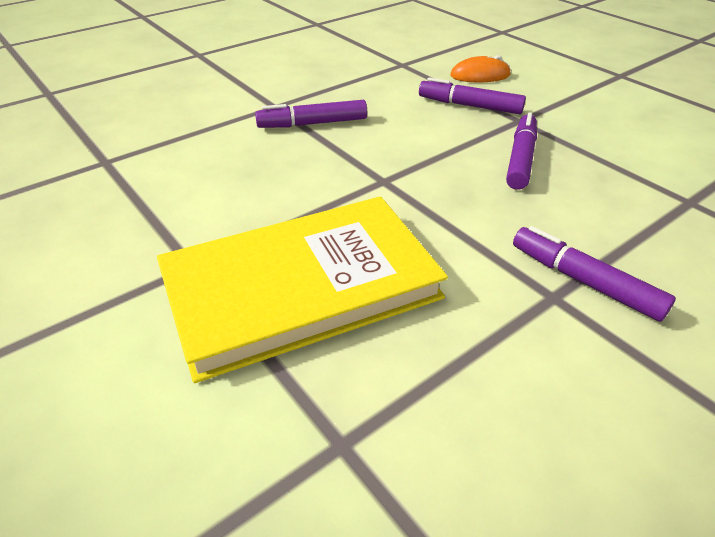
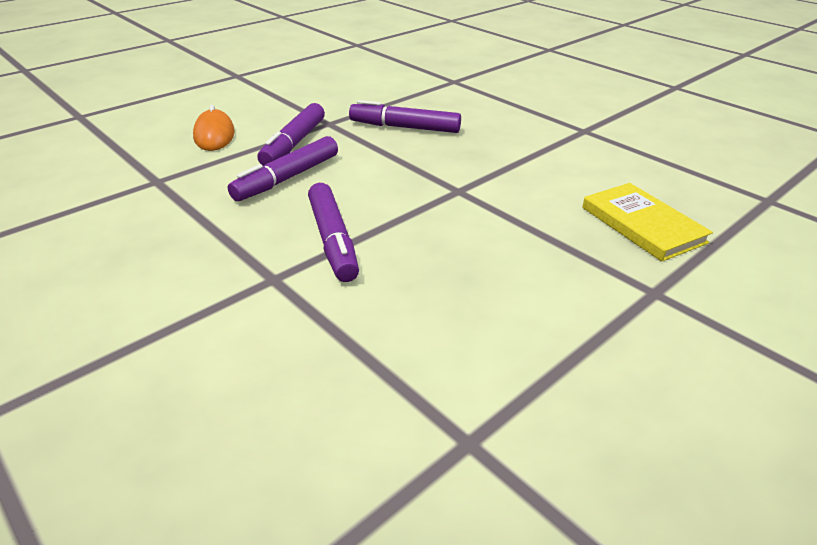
camera: 95 degrees left, 5 degrees down
(301, 288) = (642, 225): yellow book -> yellow book, size x0.49
(584, 281) = (563, 120): purple marker -> purple marker (287, 178)

